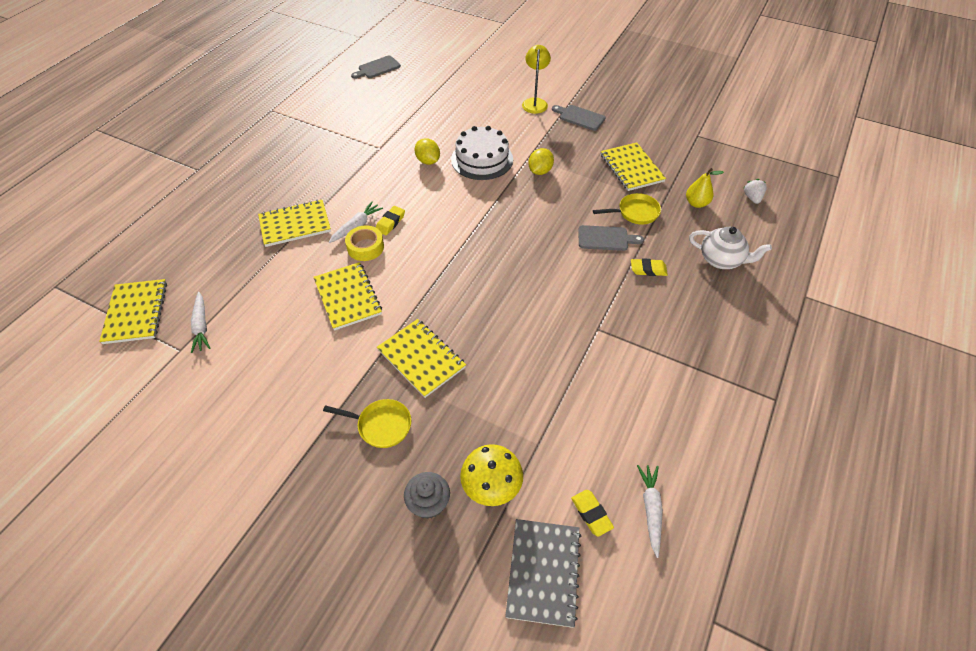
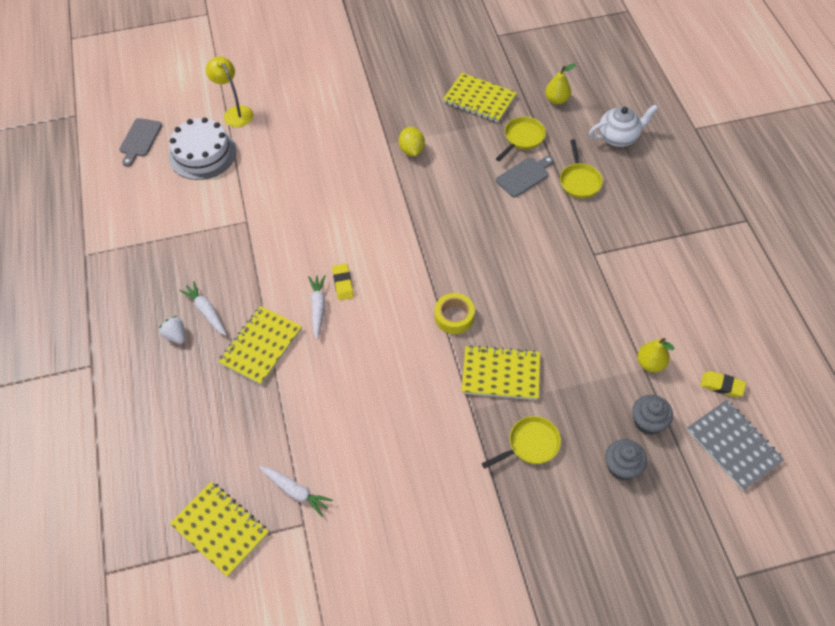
camera: 40 degrees left, 5 degrees up
(348, 297) = (387, 372): yellow notebook -> none
(365, 247) = (349, 320): yellow tape -> yellow tape (454, 317)
(428, 161) = (306, 204): yellow lemon -> none
(482, 159) = (351, 171): white cake -> white cake (202, 154)
(491, 487) = (648, 422): yellow mushroom -> grey cupcake
(535, 102) = (334, 85): yellow lamp -> yellow lamp (235, 112)
(548, 444) = (650, 363): none -> yellow pear
(580, 117) = (388, 76): grey cutting board -> none
(648, 269) = (579, 181): yellow eraser -> yellow pan
(650, 509) = (750, 353): white carrot -> white carrot (206, 311)
(752, 198) = (589, 69): white strawberry -> white strawberry (176, 335)

